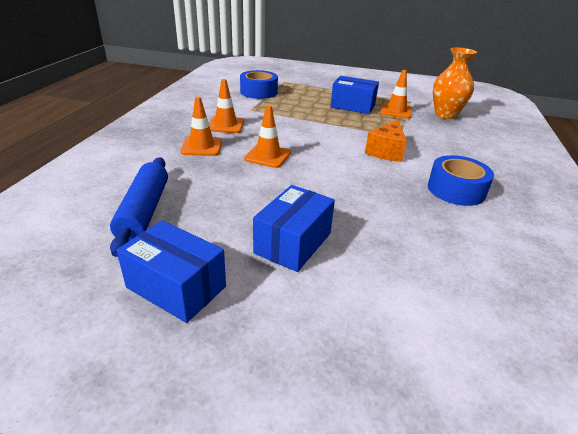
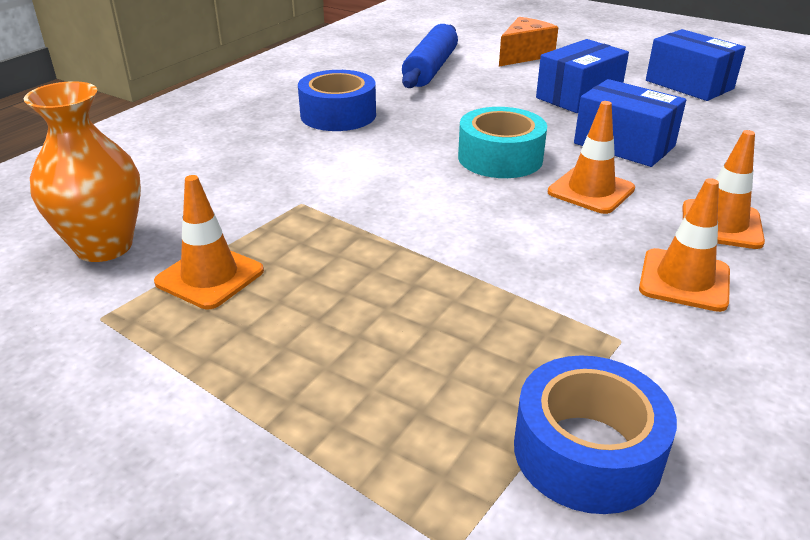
camera: 160 degrees left, 0 degrees up
(144, 211) = (758, 138): blue rolling pin -> blue rolling pin (430, 69)
(326, 170) = (500, 158): none -> turquoise tape
(353, 106) = (306, 315): blue box -> blue box (624, 145)
(386, 151) = (369, 174): orange cheese -> orange cheese (524, 55)

